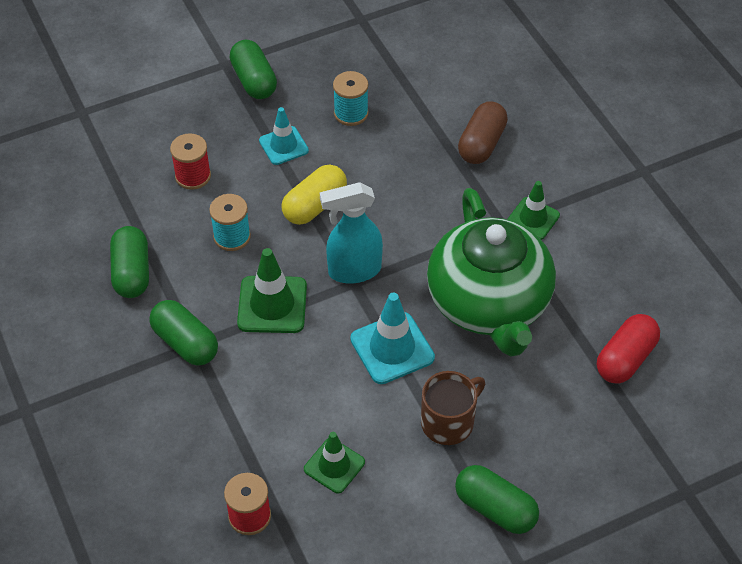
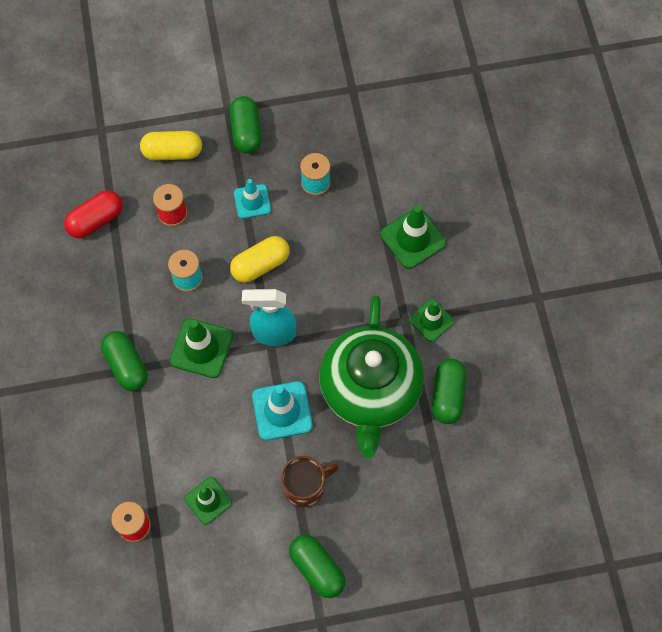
camera: 15 degrees right, 15 degrees up
(132, 272) = (102, 292): green capsule -> green capsule (447, 395)
(174, 117) = (172, 152): none -> yellow capsule
(481, 144) = (413, 238): brown capsule -> green traffic cone
(625, 359) = (461, 467): red capsule -> red capsule (96, 220)

